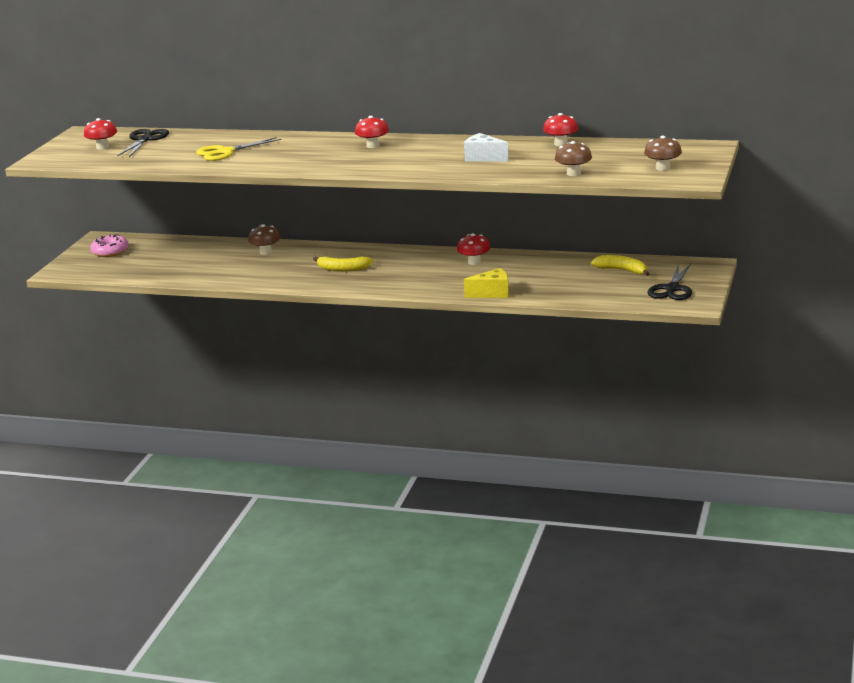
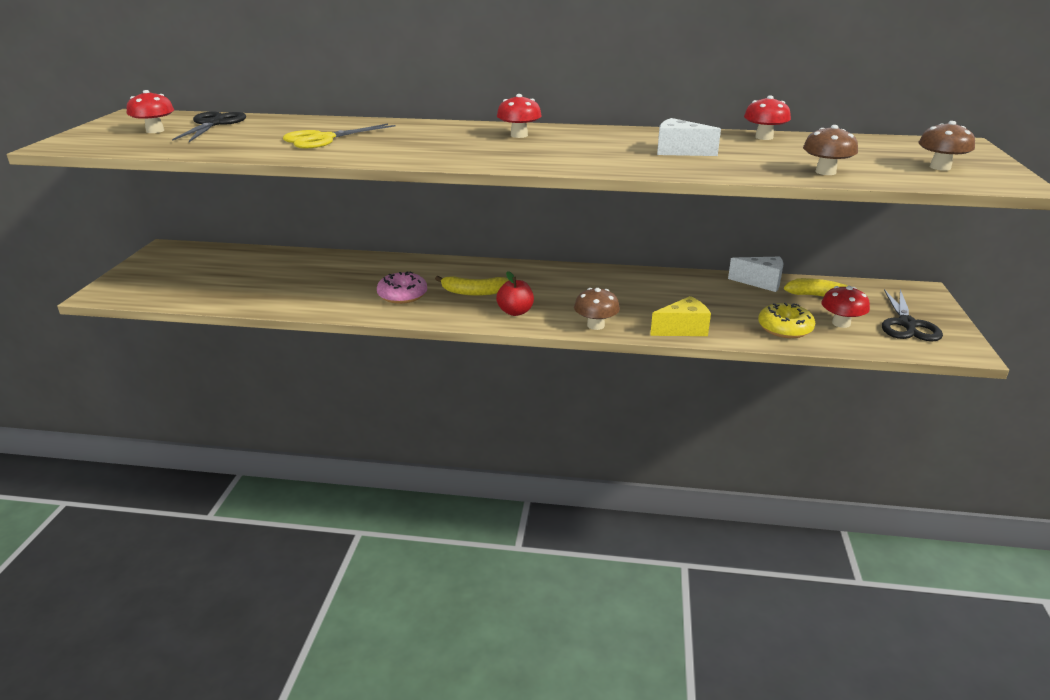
camera: 10 degrees left, 5 degrees up
(110, 252) = (176, 266): pink donut -> pink donut (402, 295)
(266, 252) = (372, 268): brown mushroom -> brown mushroom (595, 325)
(369, 282) = (515, 312): none -> red apple
(474, 262) = (634, 284): red mushroom -> red mushroom (841, 323)
(572, 292) = (785, 328): none -> yellow donut
(581, 260) = (761, 282): none -> white cheese

